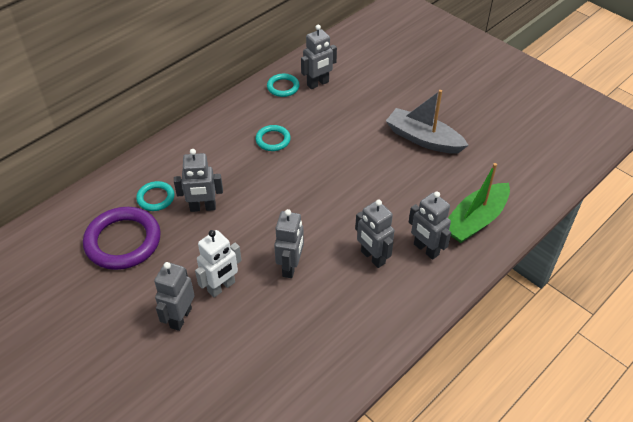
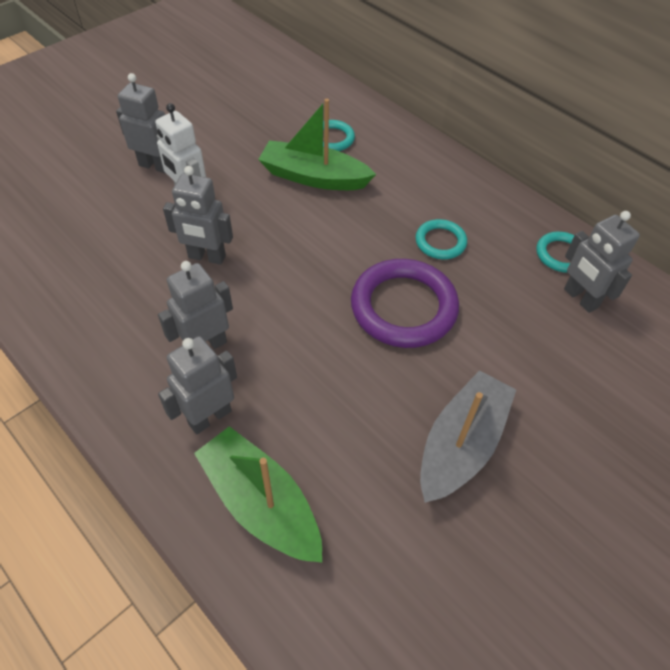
camera: 90 degrees right, 5 degrees up
(123, 241) = (269, 119): purple ring -> purple ring (403, 307)
(203, 208) = (313, 177): grey robot -> green boat

